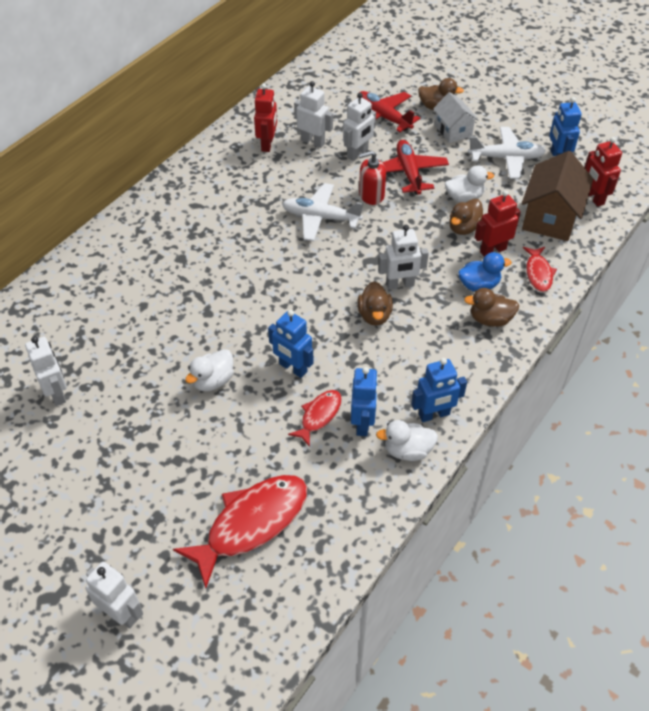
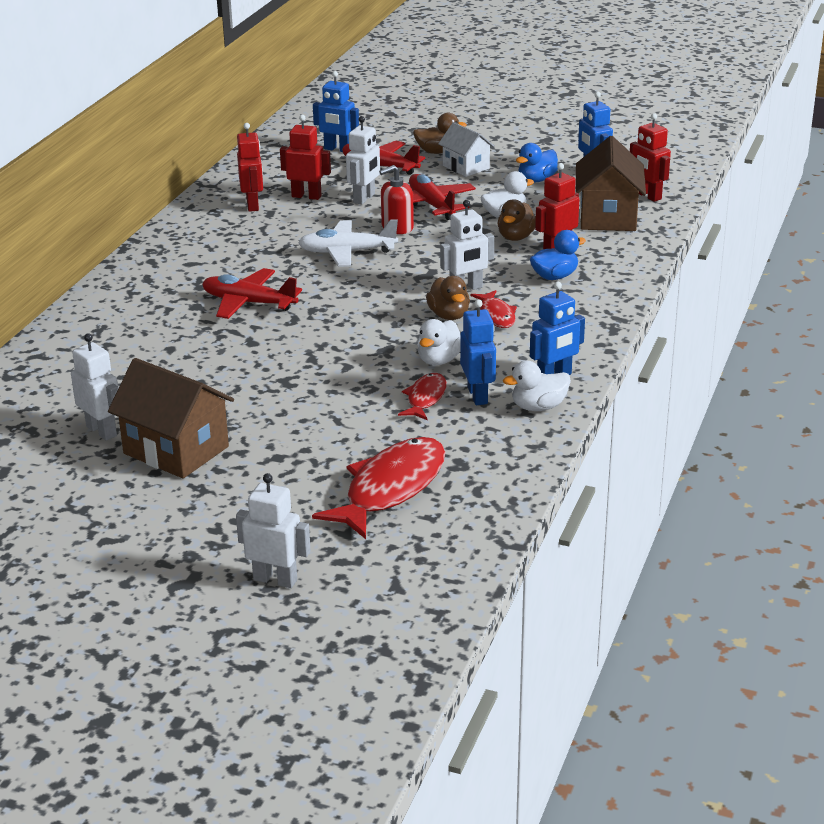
camera: 15 degrees left, 20 degrees down
(103, 431) = (176, 450): none -> brown house
(213, 381) = (287, 392): white duck -> white duck (439, 360)
(222, 263) = (249, 303): none -> red plane
(293, 368) = (376, 368): blue robot -> blue robot (338, 149)
(313, 142) = (306, 196): white robot -> red robot
(490, 319) = (580, 299): brown duck -> none
(506, 158) = (536, 180): white plane -> blue duck
(538, 273) = (615, 258): red fish -> red fish (496, 315)

